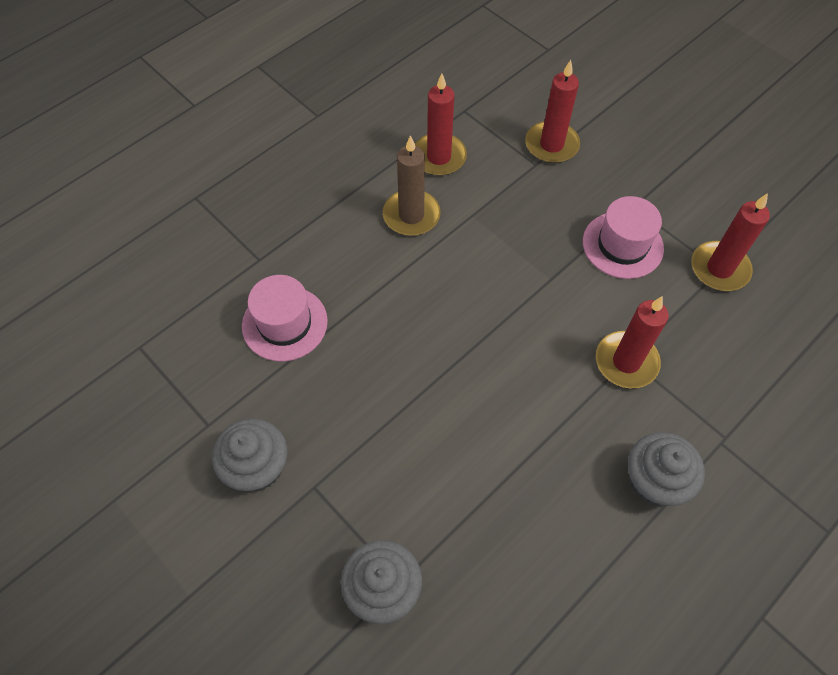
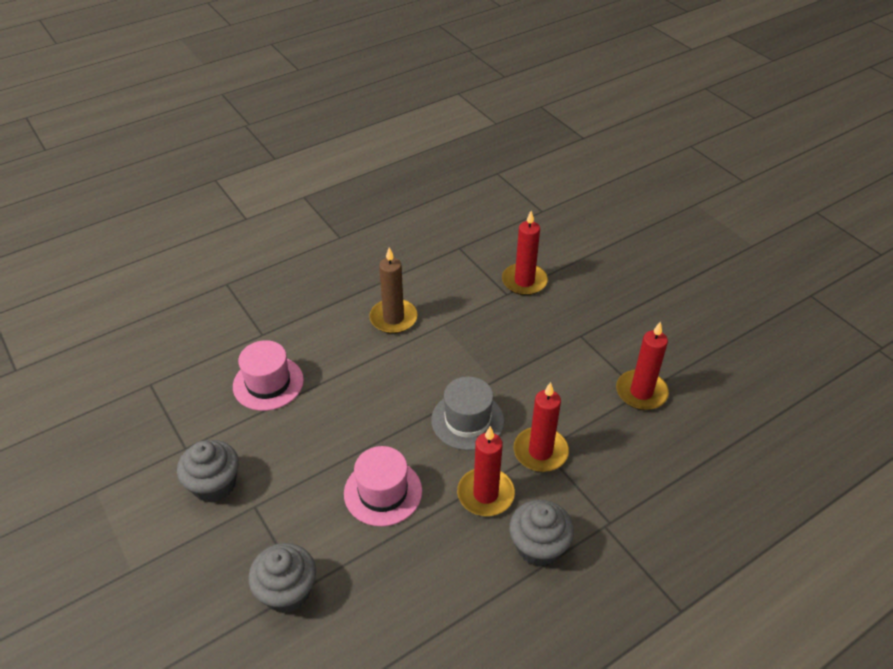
camera: 10 degrees right, 15 degrees down
(439, 157) = (428, 279): red candle -> red candle (485, 494)
(533, 335) = (467, 420): none -> grey hat
(622, 245) = (562, 363): pink hat -> pink hat (383, 492)

